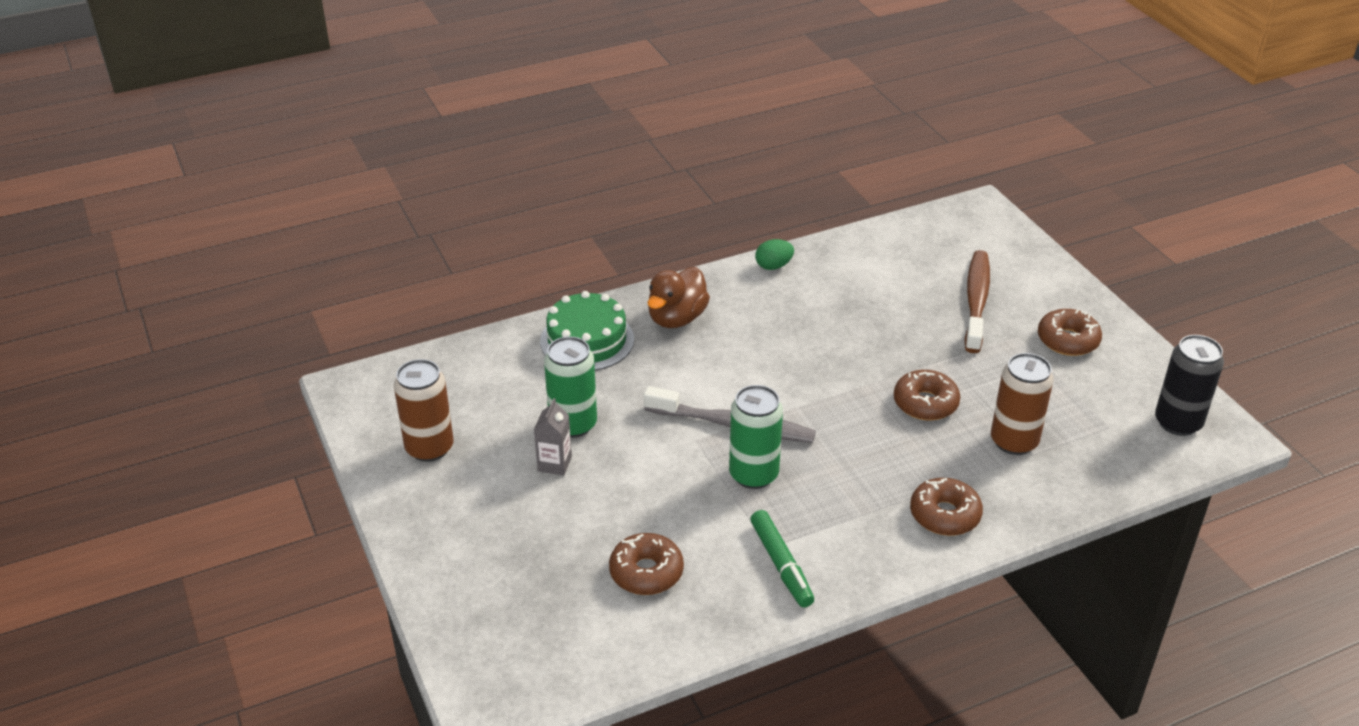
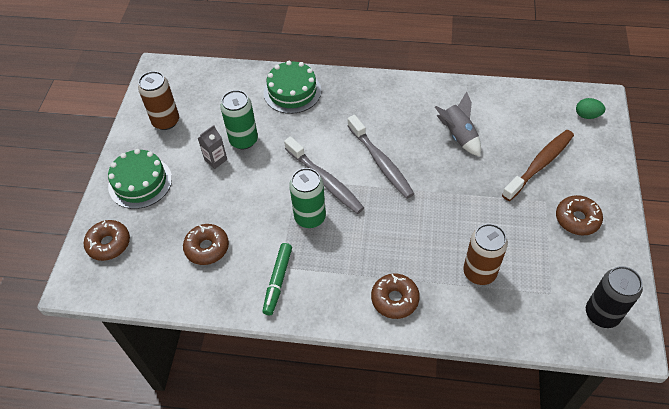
camera: 35 degrees right, 15 degrees up
(465, 539) = (140, 182): none -> green cake
(677, 318) = (350, 98): brown duck -> none
(773, 266) = (433, 87): green egg -> green egg (587, 115)
(786, 375) = (381, 162): none -> grey toothbrush
(854, 307) = (458, 136): none -> grey rocket
(925, 403) = (446, 220): brown donut -> brown donut (109, 244)

